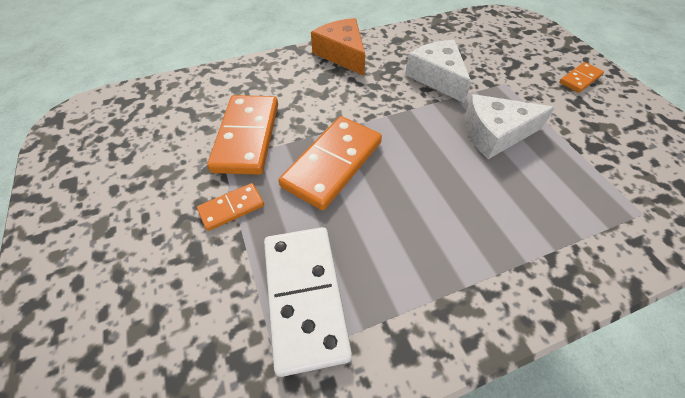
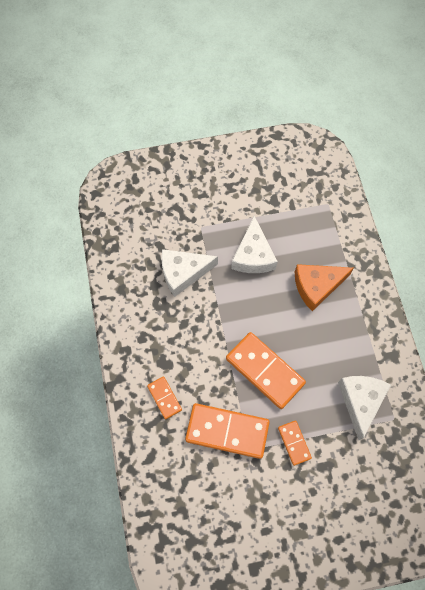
camera: 80 degrees left, 15 degrees up
(304, 297) = (360, 401): white domino -> white cheese
(342, 54) = (133, 341): orange cheese -> orange cheese (317, 286)
(580, 79) = (206, 174): orange domino -> orange domino (164, 398)

